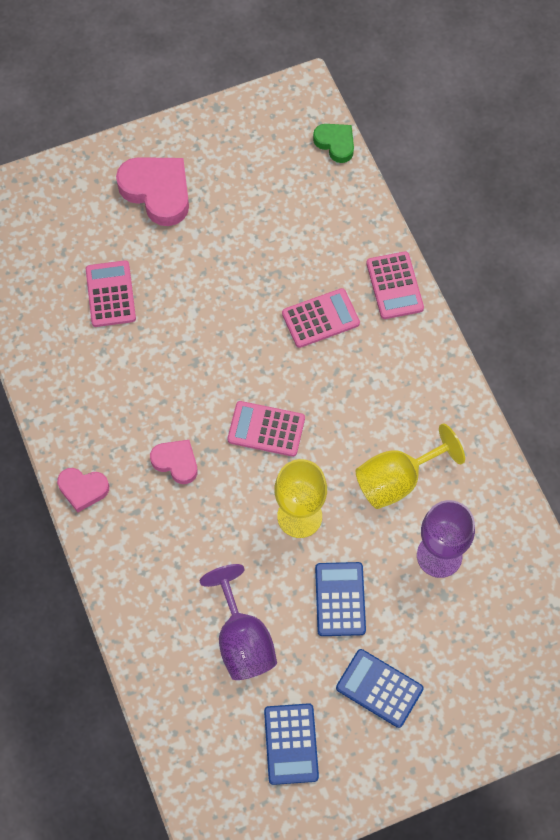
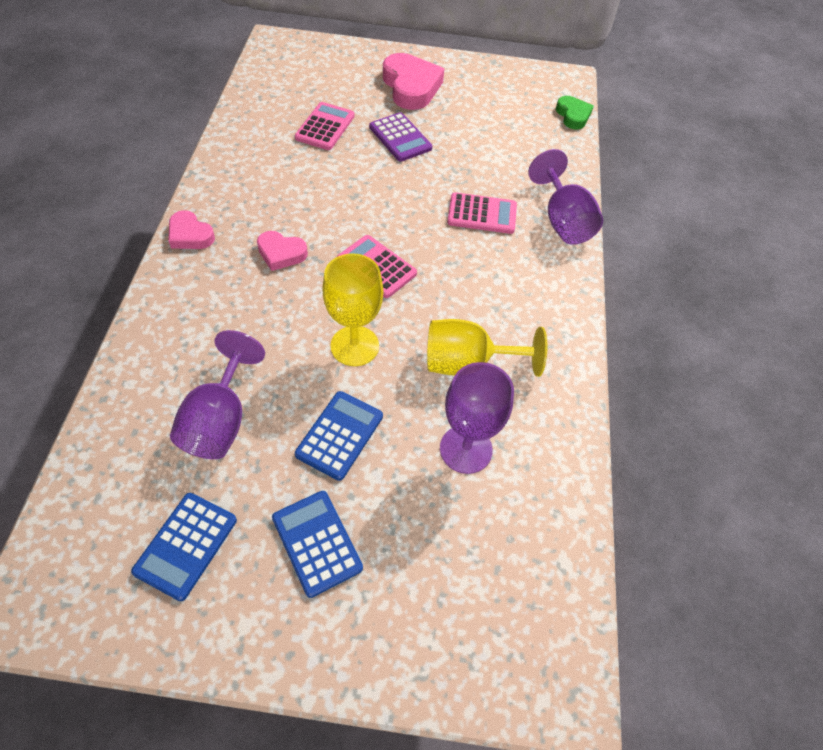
camera: 25 degrees right, 10 degrees down
(176, 462) = (281, 253): pink heart -> pink heart turned 135 degrees clockwise
(190, 267) = (400, 138): none -> purple calculator
(394, 286) = (563, 221): pink calculator -> purple goblet

